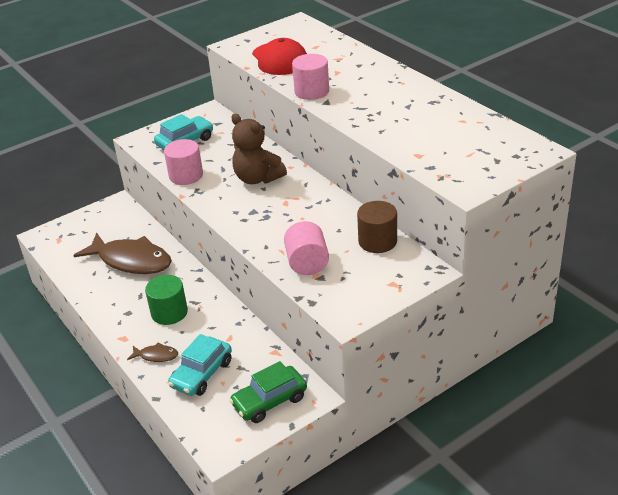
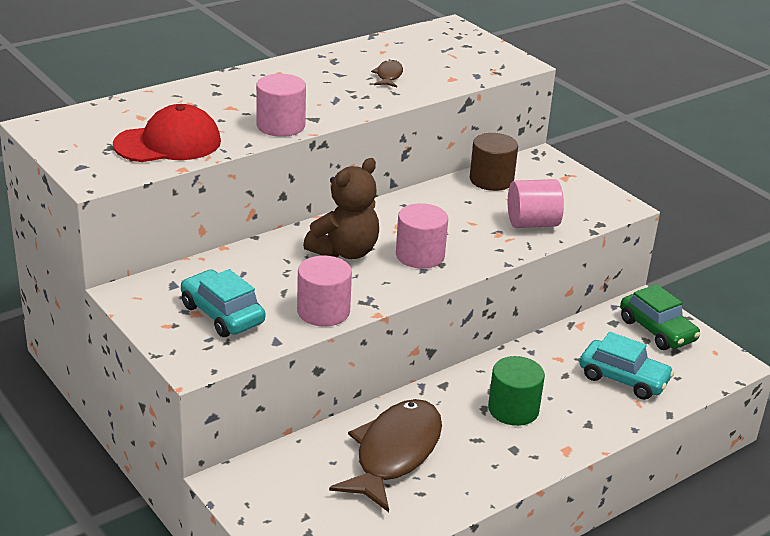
camera: 95 degrees left, 5 degrees down
(156, 356) = (597, 417): brown fish -> brown fish (388, 76)
(254, 209) = (420, 255): none -> pink cylinder

